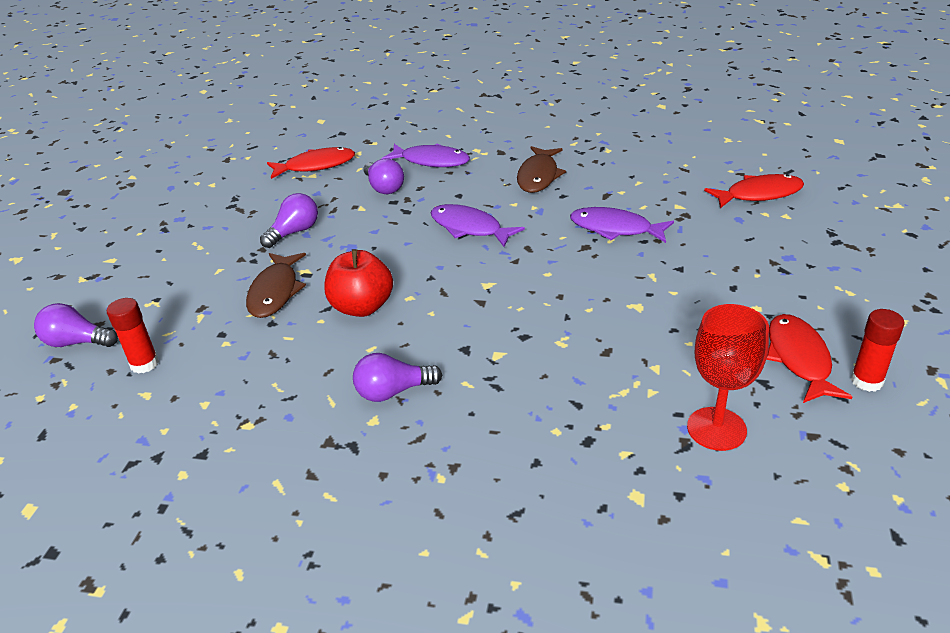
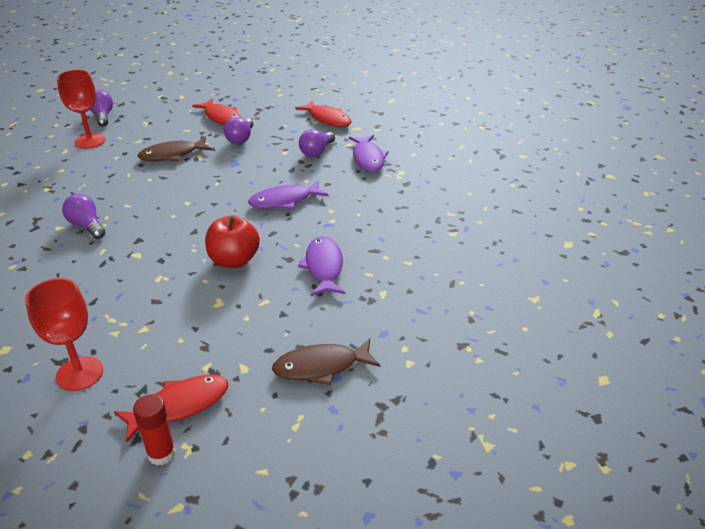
camera: 60 degrees right, 0 degrees up
(144, 364) = (90, 141): red glue stick -> red goblet
(294, 232) = (241, 139): purple light bulb -> purple light bulb turned 90 degrees clockwise
(362, 307) = (169, 188): red apple -> red apple (234, 260)
(469, 228) = (284, 201): purple fish -> purple fish turned 120 degrees counterclockwise
(538, 176) = (381, 210): brown fish -> brown fish (321, 367)
(759, 194) = (438, 338): red fish -> red fish (221, 117)

